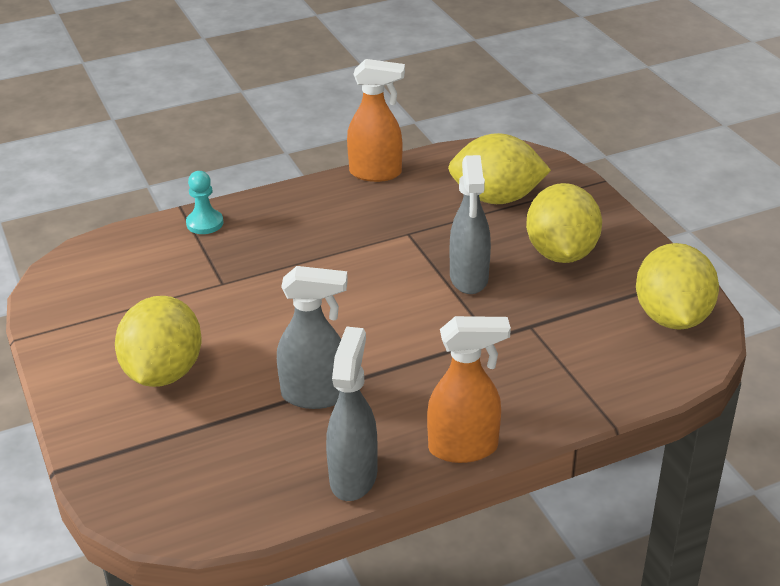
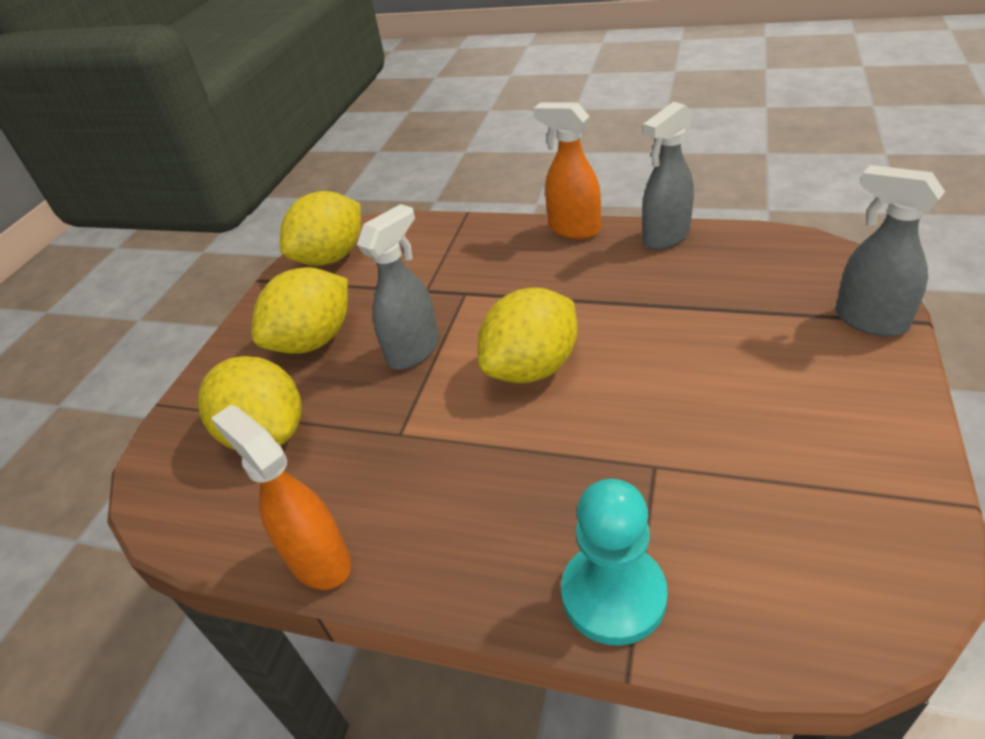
camera: 135 degrees left, 5 degrees up
(163, 372) = (782, 376): yellow lemon -> yellow lemon (532, 368)
(205, 223) = (613, 595): turquoise pawn -> turquoise pawn, size x1.68
(315, 396) = (648, 300): grey spray bottle -> grey spray bottle (869, 320)

